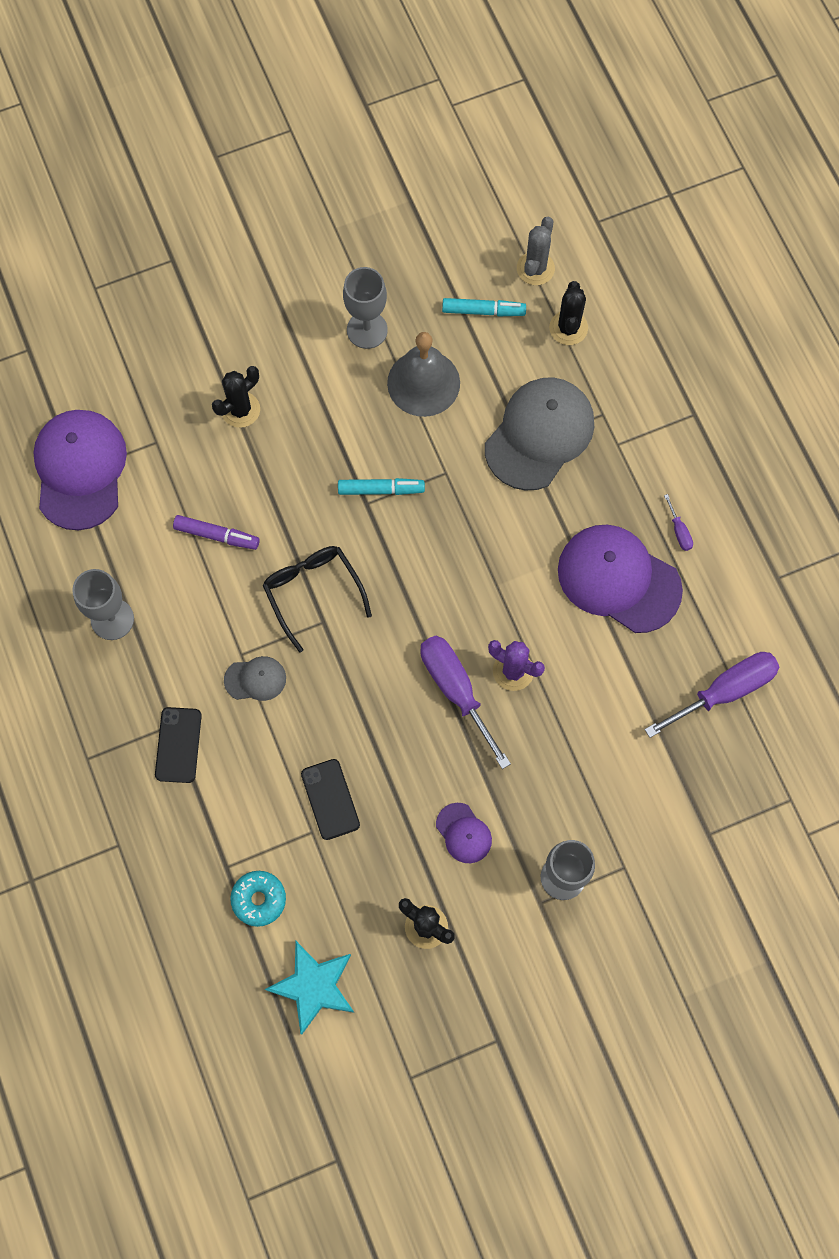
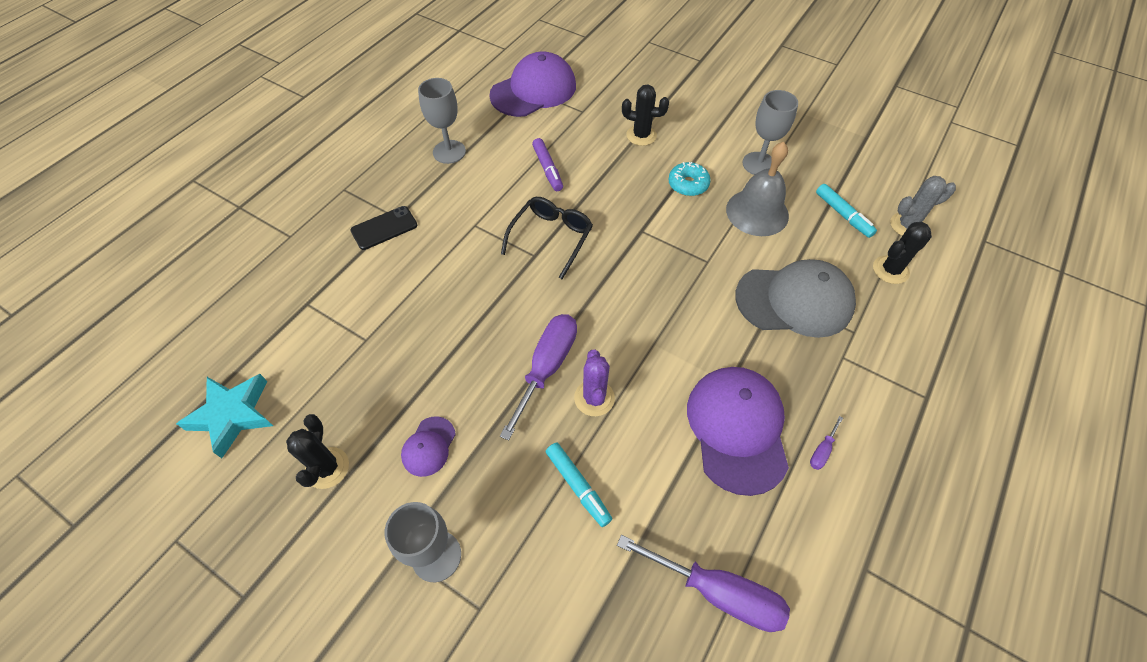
camera: 55 degrees right, 15 degrees down
(255, 679) = (462, 242): grey cap -> none
(259, 899) = (291, 337): turquoise donut -> turquoise donut (688, 184)
(330, 799) = (400, 336): black phone -> none
(380, 489) = (659, 232): turquoise marker -> turquoise marker (578, 486)

